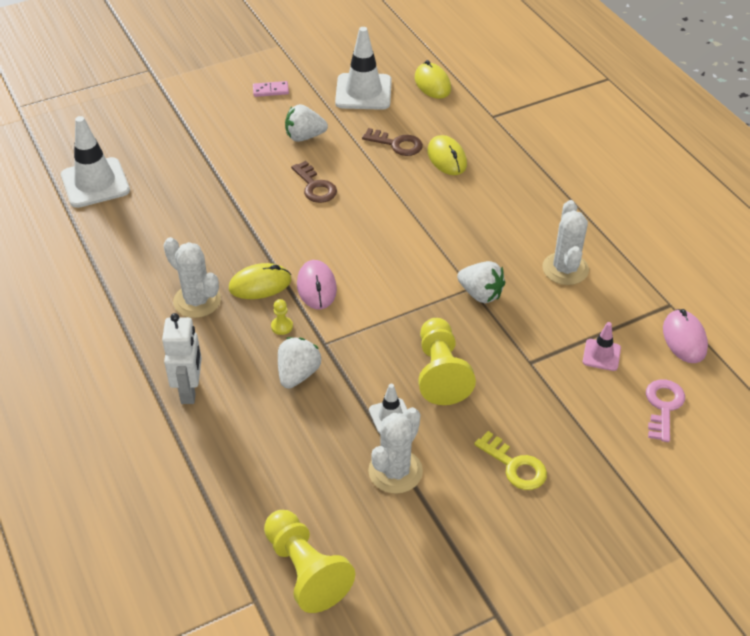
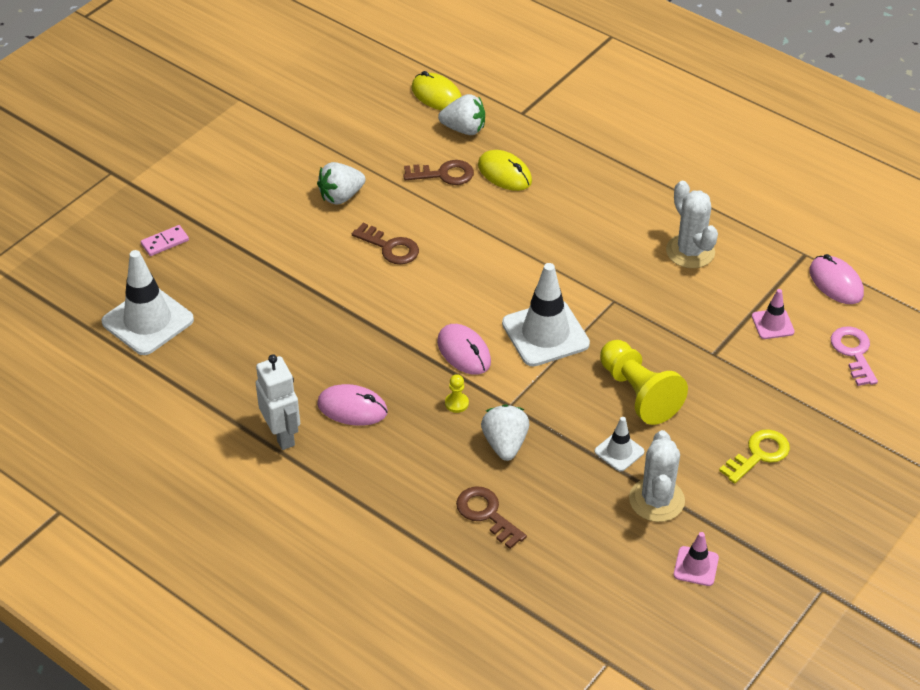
camera: 25 degrees left, 0 degrees up
(190, 390) = (410, 499): white robot -> white robot (282, 435)
(197, 301) = (352, 408): white cactus -> pink mouse
(242, 427) = (486, 514): none -> brown key
(260, 284) = (405, 369): yellow mouse -> none
(270, 90) = (267, 155): pink domino -> pink domino (165, 242)
(305, 570) = (635, 618): yellow pawn -> none
(363, 92) = (370, 127): white traffic cone -> white traffic cone (545, 334)
(391, 545) = (696, 566): none -> pink traffic cone
(480, 294) = (627, 304): white strawberry -> white strawberry (464, 129)
(515, 466) = (759, 454): yellow key -> yellow key turned 60 degrees counterclockwise

